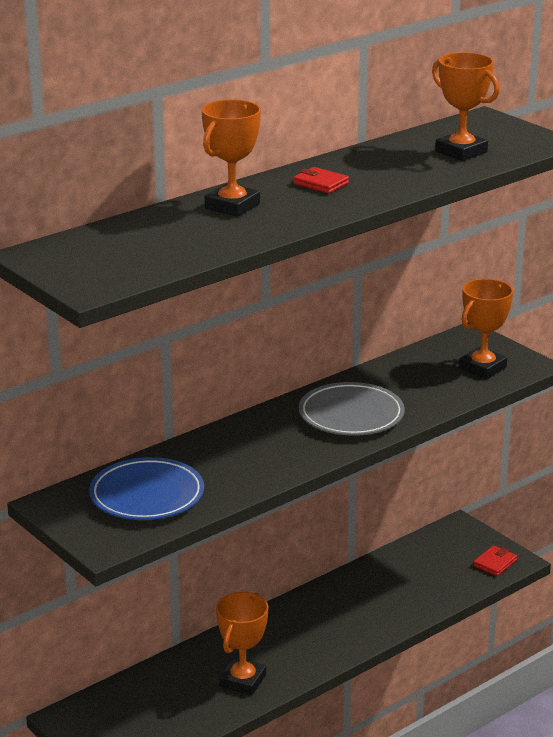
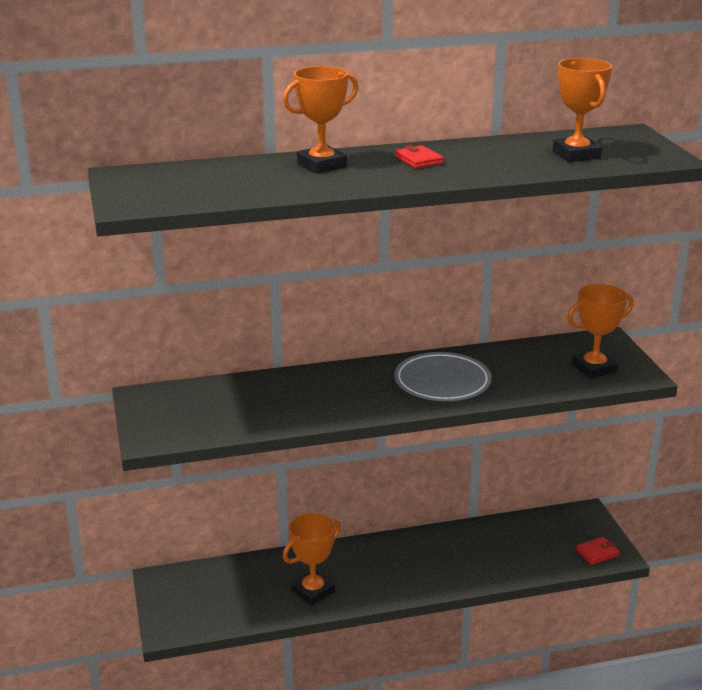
camera: 25 degrees right, 0 degrees up
(147, 495) = (218, 407): blue plate -> none

